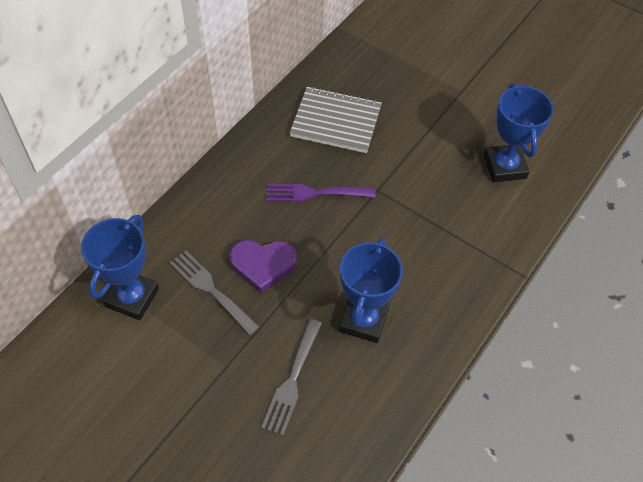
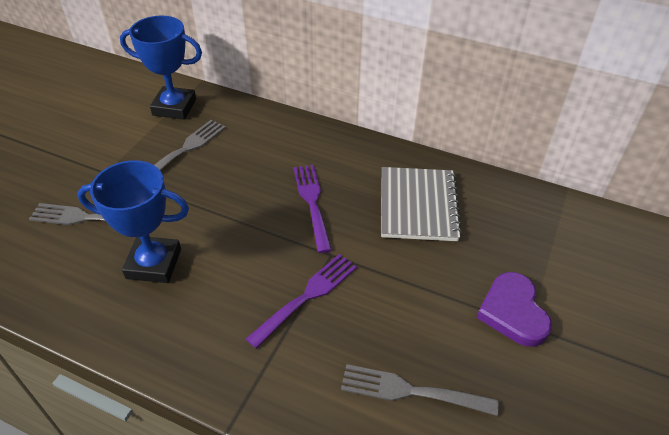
camera: 80 degrees right, 10 degrees down
(263, 265) = (216, 178): purple heart -> purple heart (513, 312)
(417, 212) = (307, 296): none -> purple fork
(504, 167) = (411, 391): blue trophy -> grey fork

